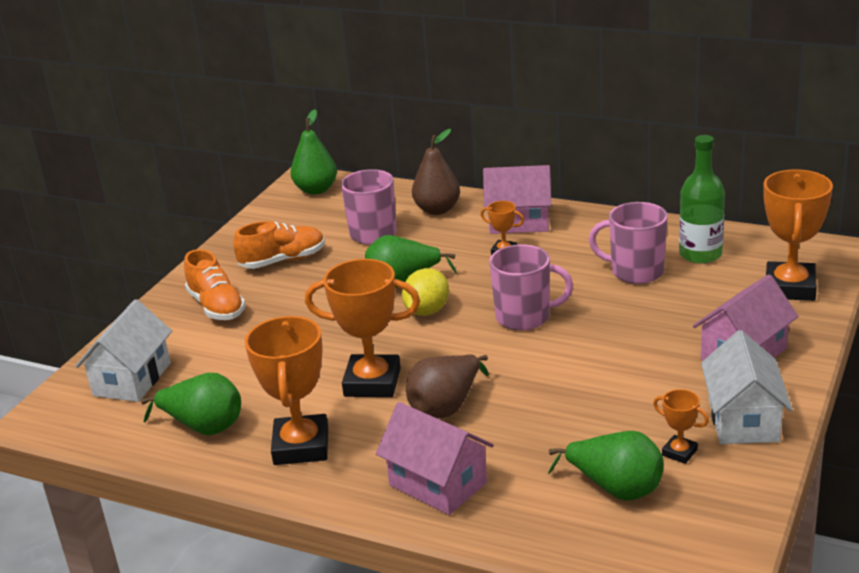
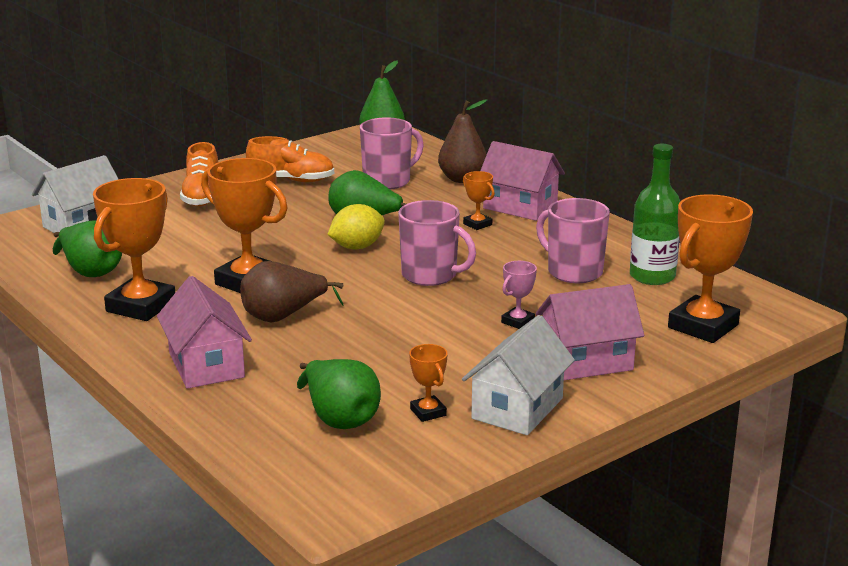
camera: 25 degrees right, 5 degrees down
(648, 336) = (517, 322): none -> pink trophy

